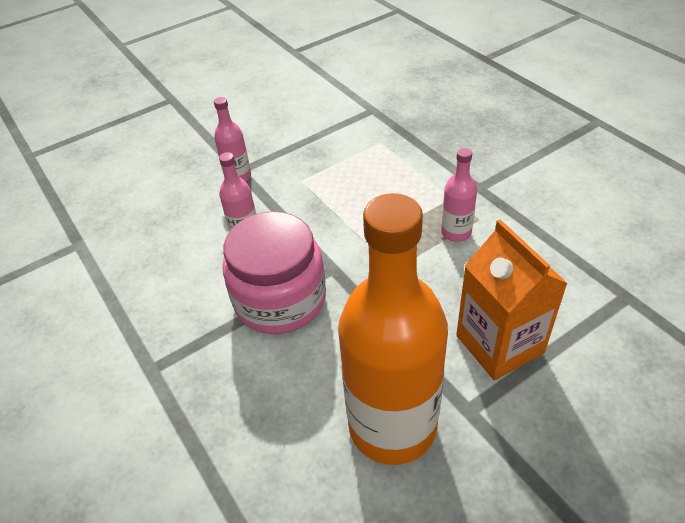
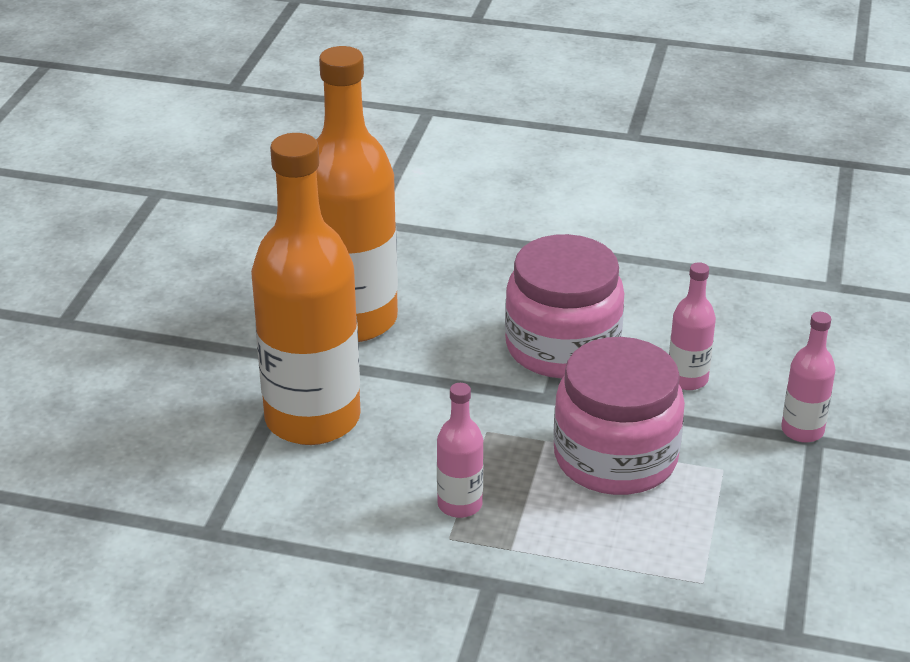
camera: 135 degrees right, 10 degrees down
(344, 213) = (615, 457): none -> pink jar
(499, 344) = (312, 418): orange carton -> orange bottle

